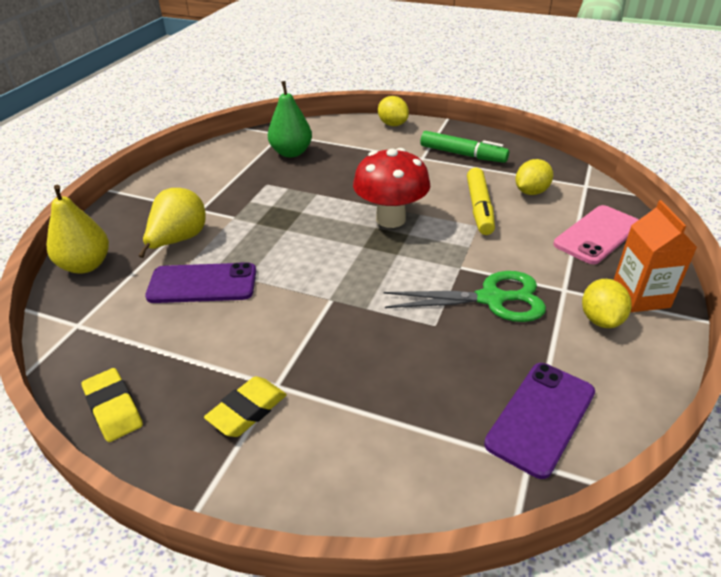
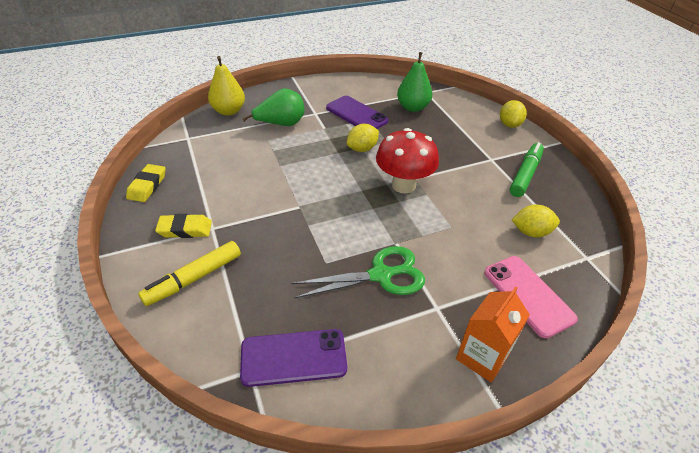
camera: 45 degrees right, 5 degrees up
(178, 241) = (281, 124): yellow pear -> green pear
(202, 284) = (258, 154): purple phone -> purple phone (356, 114)
(462, 154) = (525, 174): green marker -> green marker turned 135 degrees counterclockwise
(479, 208) = (472, 217): yellow marker -> yellow marker (194, 278)
(491, 299) = (381, 275): green scissors -> green scissors turned 60 degrees counterclockwise
(597, 235) = (528, 295): pink phone -> pink phone turned 60 degrees clockwise
(600, 319) = (426, 344): yellow lemon -> yellow lemon (362, 149)

